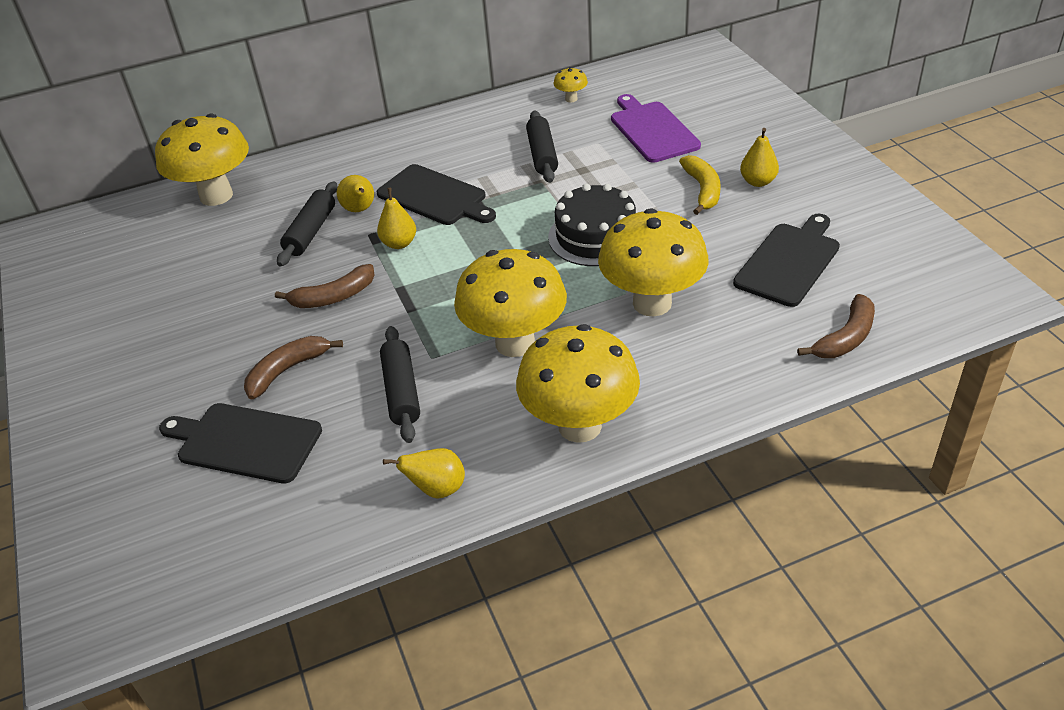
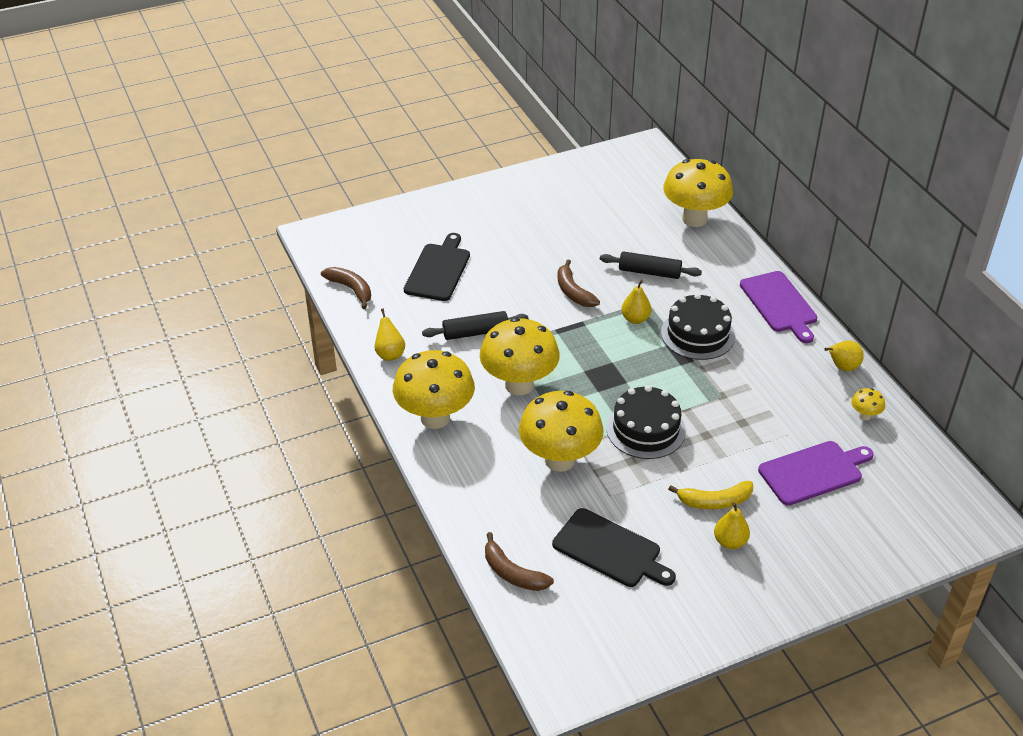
camera: 85 degrees right, 0 degrees up
(287, 370) = (500, 279): brown banana -> brown banana (351, 289)
(360, 210) = (678, 294): yellow pear -> yellow pear (842, 367)
(393, 140) = (779, 304): none -> purple cutting board
(435, 197) = (698, 334): black cutting board -> black cake
(542, 155) = (765, 396): black rolling pin -> none

